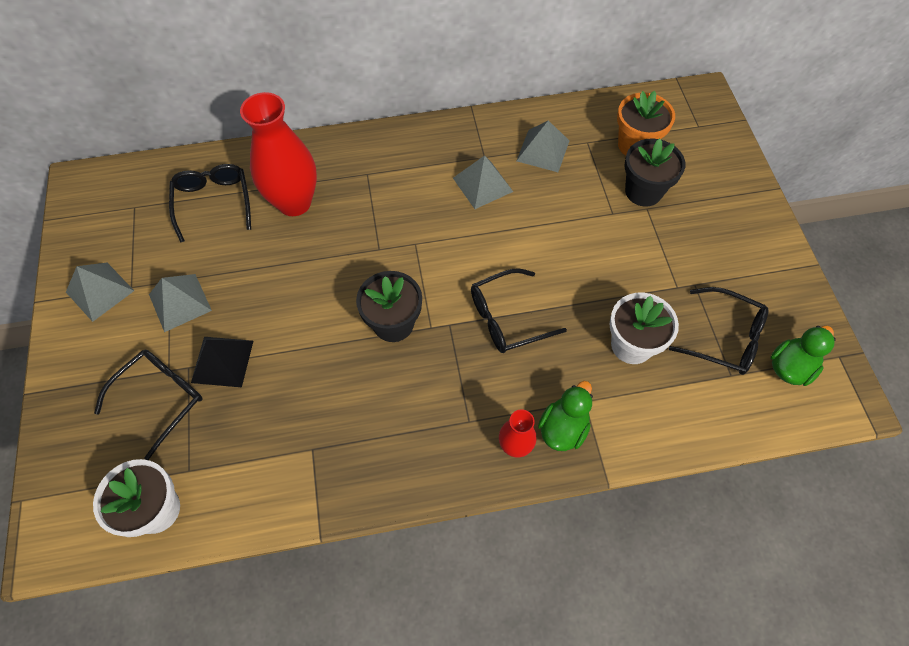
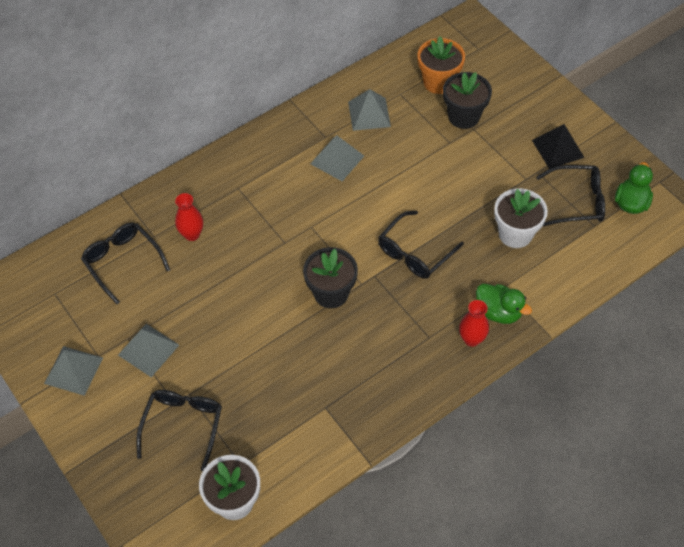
camera: 25 degrees left, 5 degrees down
(222, 361) = (214, 377): black pyramid -> black pyramid (557, 148)
(294, 202) = (192, 234): red vase -> red vase, size x0.50
(563, 428) = (498, 312): green duck -> green duck turned 120 degrees clockwise

